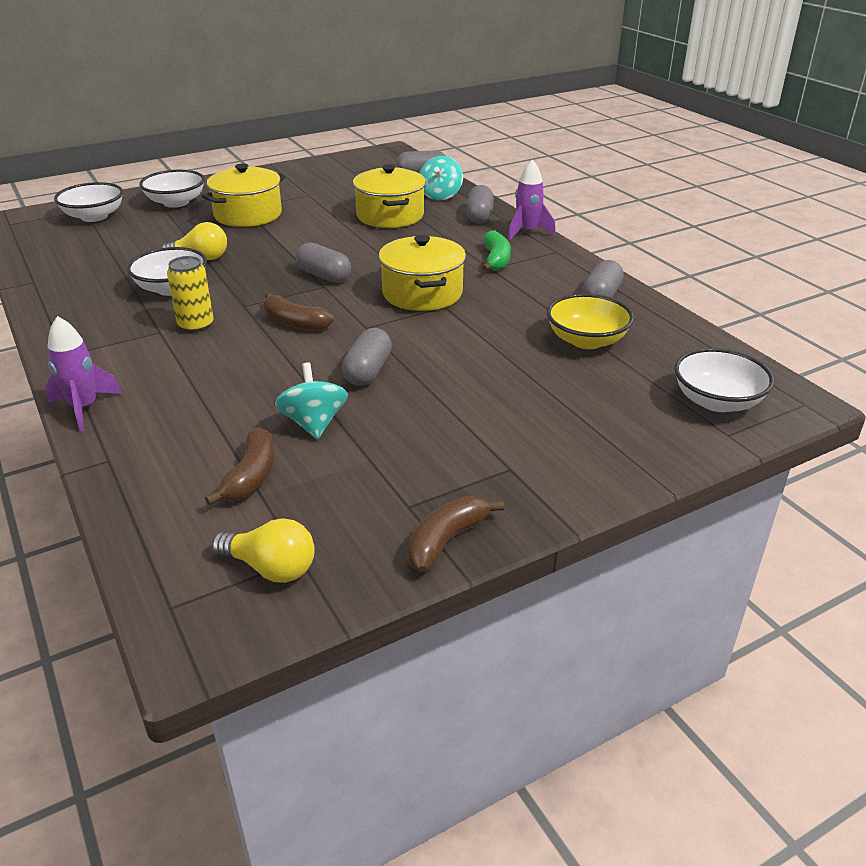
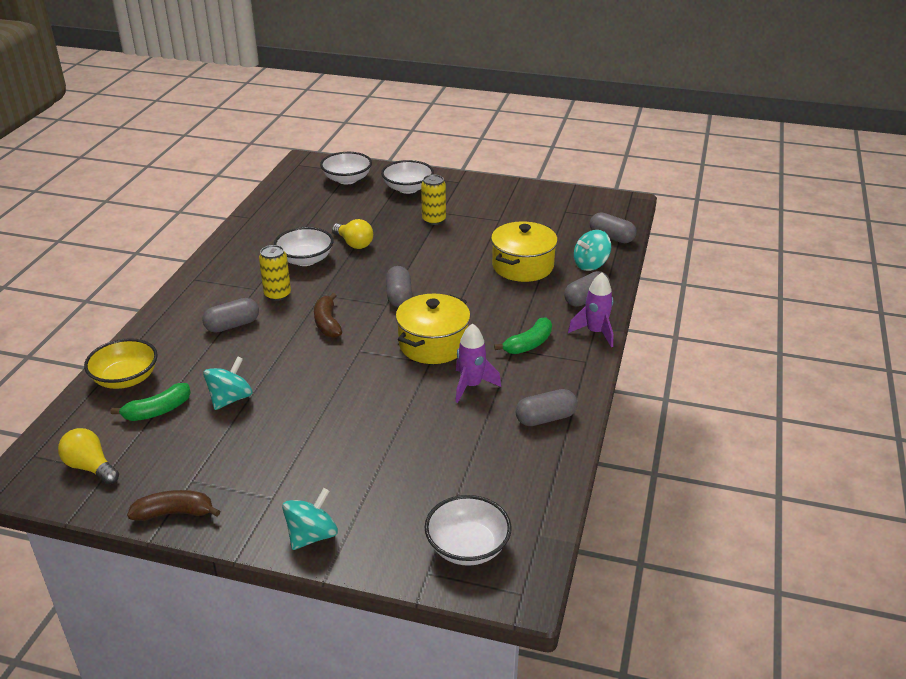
camera: 45 degrees right, 0 degrees up
(84, 408) = (155, 320): purple rocket -> purple rocket (471, 386)
(248, 215) = (434, 220): yellow pot -> yellow can
(251, 476) = (158, 411): brown banana -> green banana
(271, 568) = (90, 467): yellow light bulb -> yellow light bulb turned 150 degrees clockwise
(368, 371) = (309, 383): grey capsule -> grey capsule (232, 325)
(586, 340) = (470, 445): yellow bowl -> yellow bowl (126, 379)
(600, 471) = (312, 535): none -> turquoise spinning top

